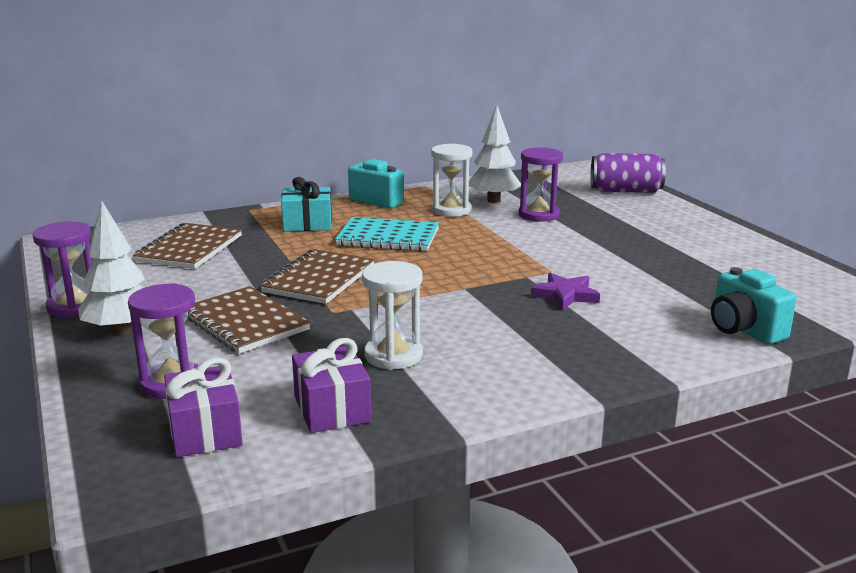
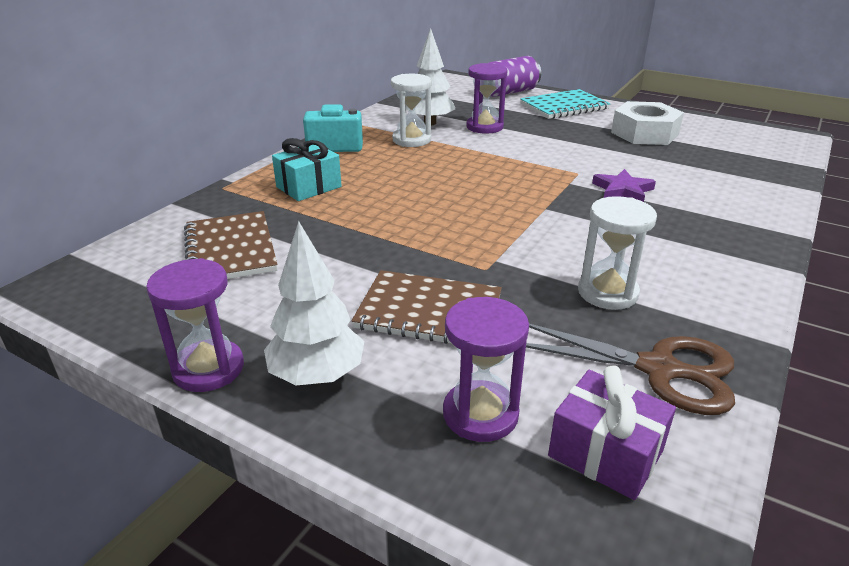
camera: 35 degrees left, 10 degrees up
(319, 279) = (417, 240): brown notebook -> none
(332, 409) = (658, 369): purple gift -> brown scissors
(388, 237) = (404, 179): turquoise notebook -> turquoise notebook (564, 106)
(699, 257) = (644, 133): none -> white nut
(744, 330) = (765, 181): turquoise camera -> none

